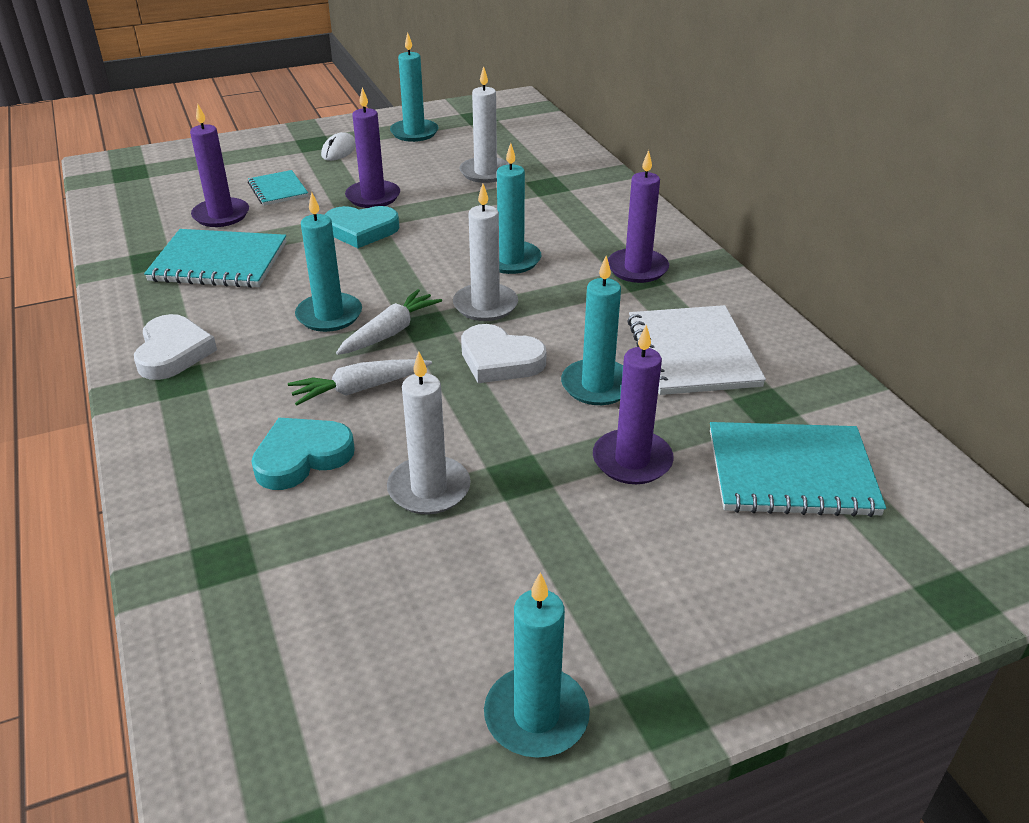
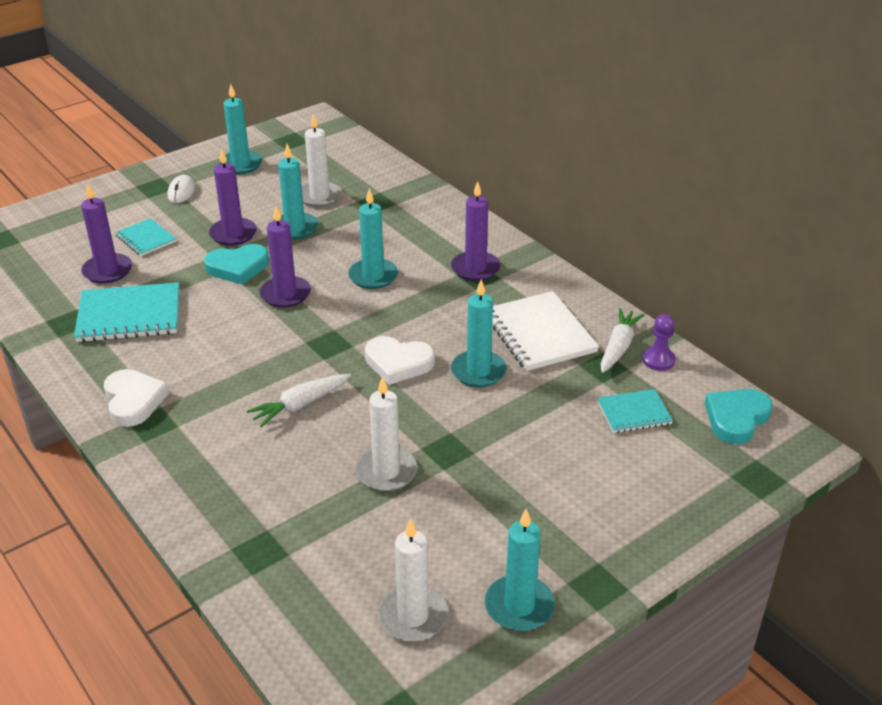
camera: 15 degrees left, 0 degrees up
(302, 457) = (281, 466): turquoise heart -> turquoise heart (736, 418)
(329, 315) = (247, 348): turquoise candle -> turquoise candle (295, 228)
(390, 332) = (303, 354): white carrot -> white carrot (618, 347)
(485, 305) = (369, 319): white candle -> white candle (413, 616)
(632, 460) = (523, 424): purple candle -> purple candle (285, 294)
(791, 473) = (634, 413): turquoise notebook -> turquoise notebook, size x0.57
(845, 410) = (658, 360): none -> purple pawn

